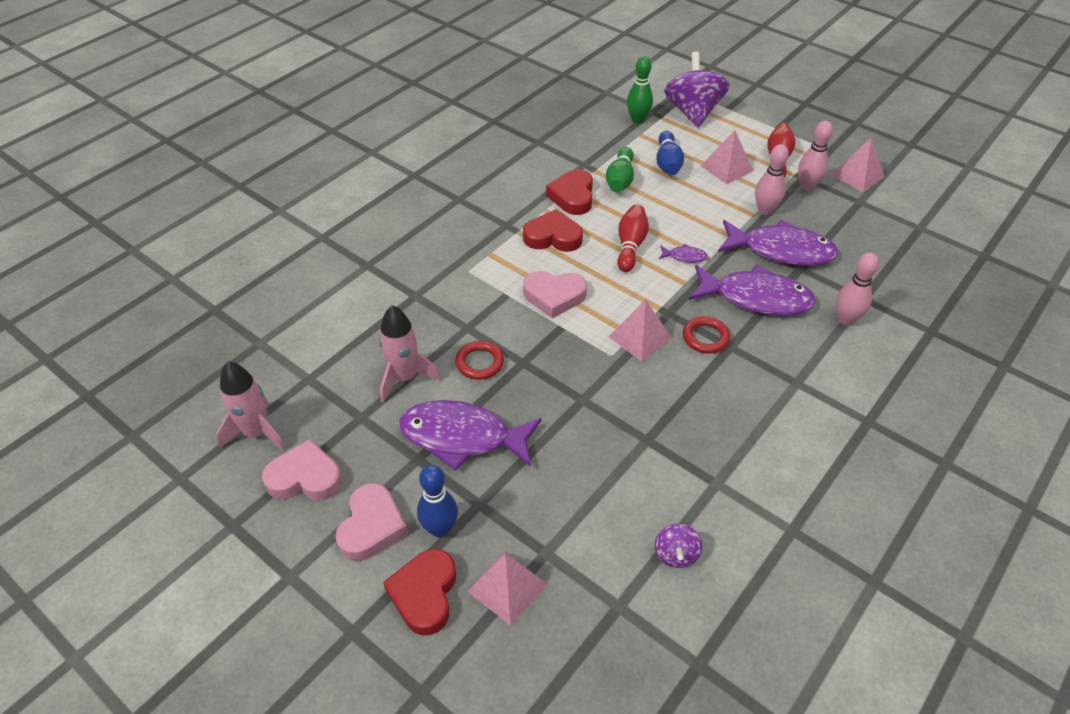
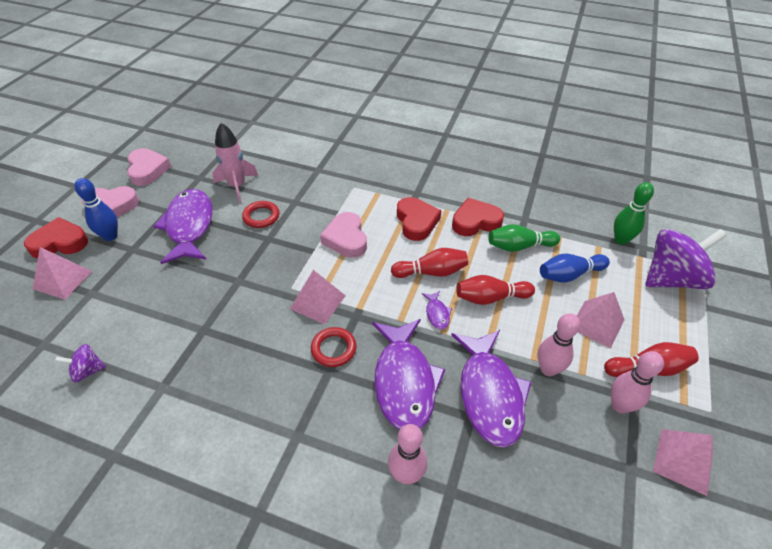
camera: 70 degrees right, 0 degrees up
(257, 433) = (179, 142): pink rocket -> none
(677, 218) = (490, 298): none -> red bowling pin

